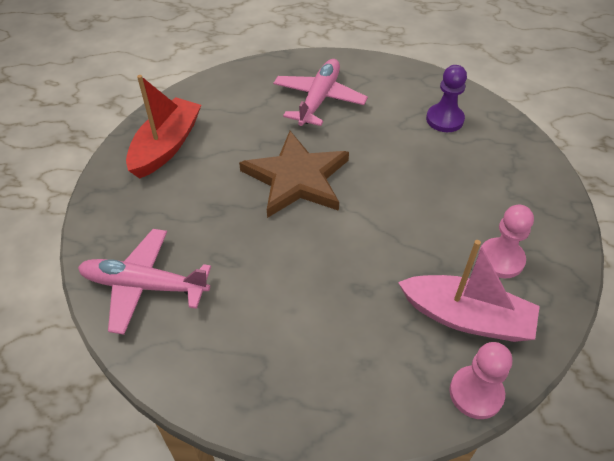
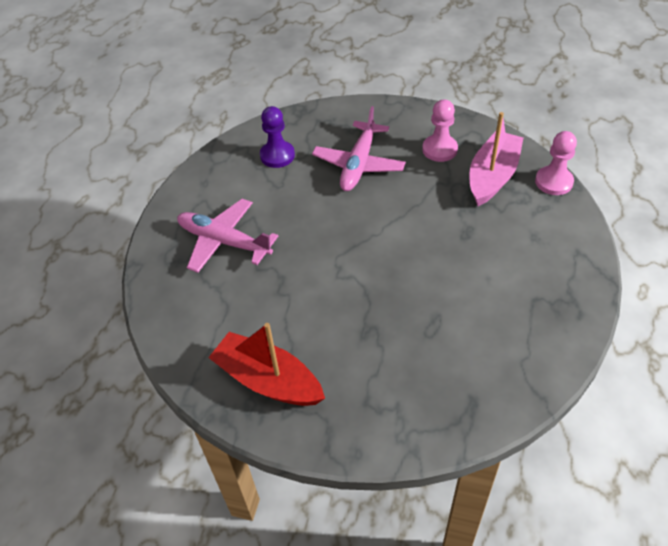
camera: 80 degrees left, 0 degrees up
(144, 286) = (462, 390): pink plane -> pink plane (359, 164)
(296, 178) = (336, 266): brown star -> none

